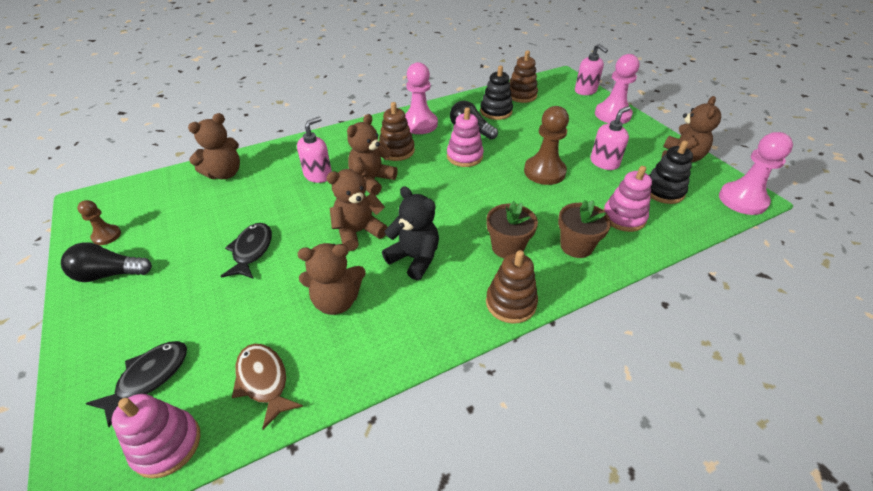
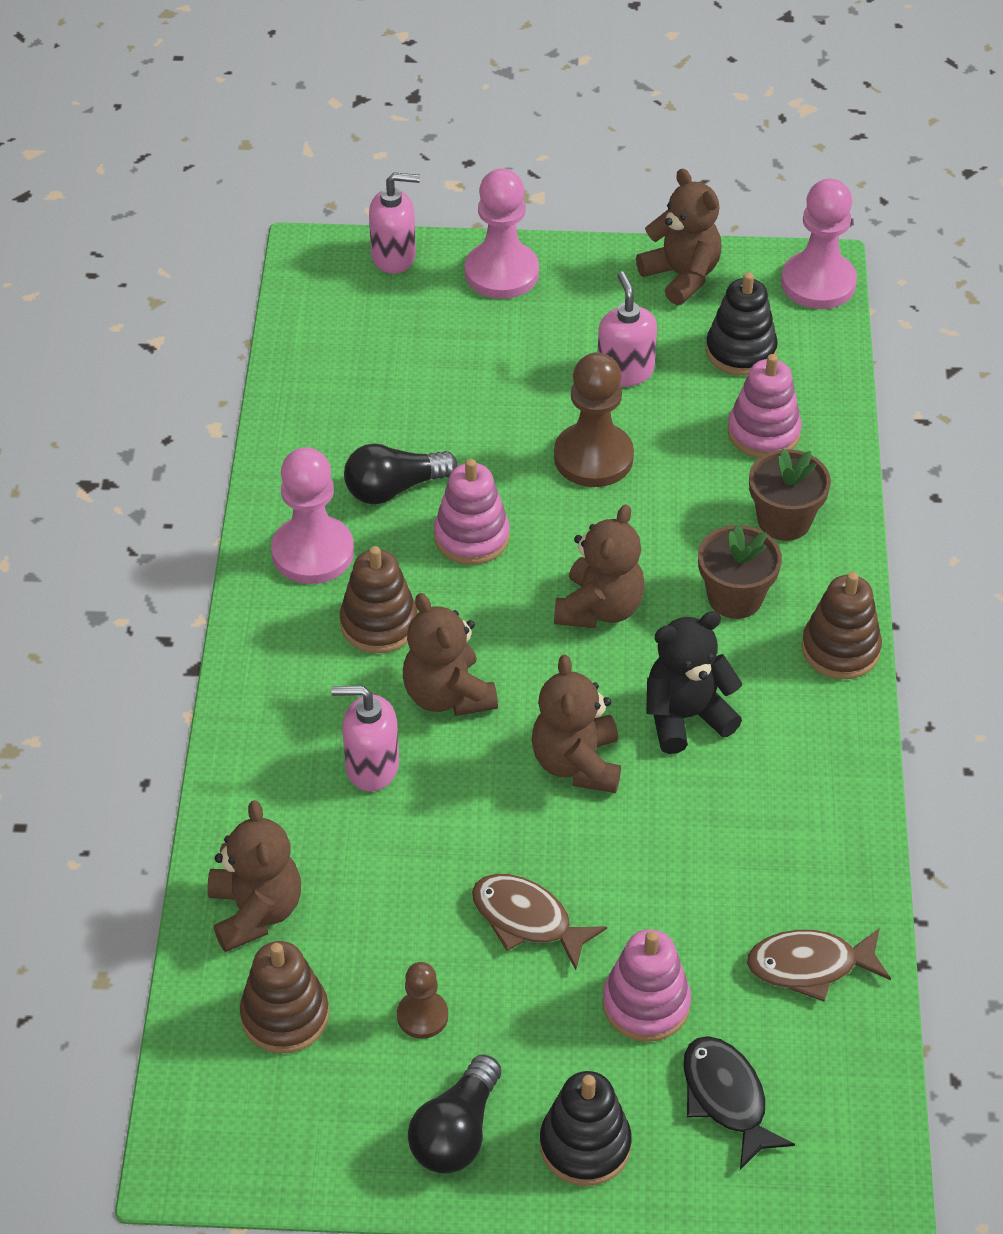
camera: 60 degrees left, 5 degrees up
(106, 236) = (336, 1130): brown pawn -> brown pawn (422, 1016)
(167, 445) = (851, 1090): pink stacking toy -> pink stacking toy (646, 1004)
(251, 251) = (527, 920): black fish -> brown fish
(318, 175) = (371, 767): pink soap dispenser -> pink soap dispenser turned 60 degrees counterclockwise
(337, 301) = (714, 842): brown teddy bear -> brown teddy bear (599, 608)
(496, 111) = (360, 421): black stacking toy -> black stacking toy (585, 1145)
(521, 95) = (332, 353): brown stacking toy -> brown stacking toy (285, 1015)

